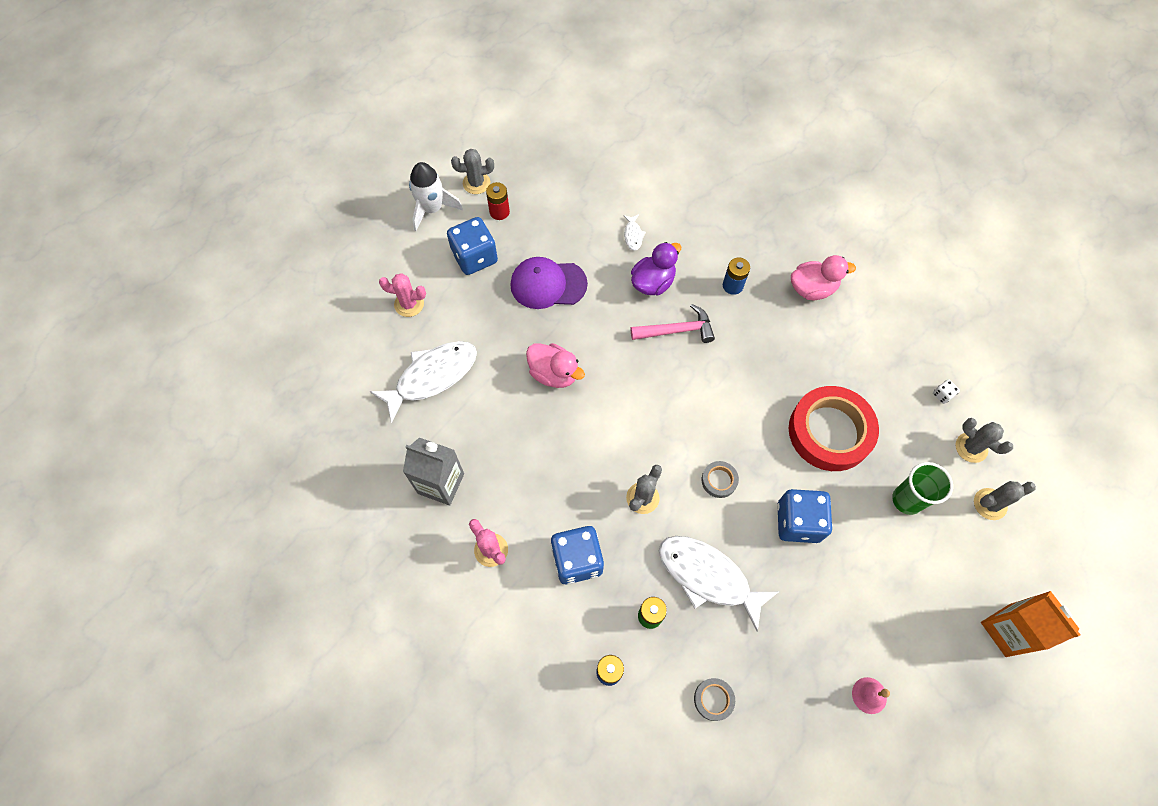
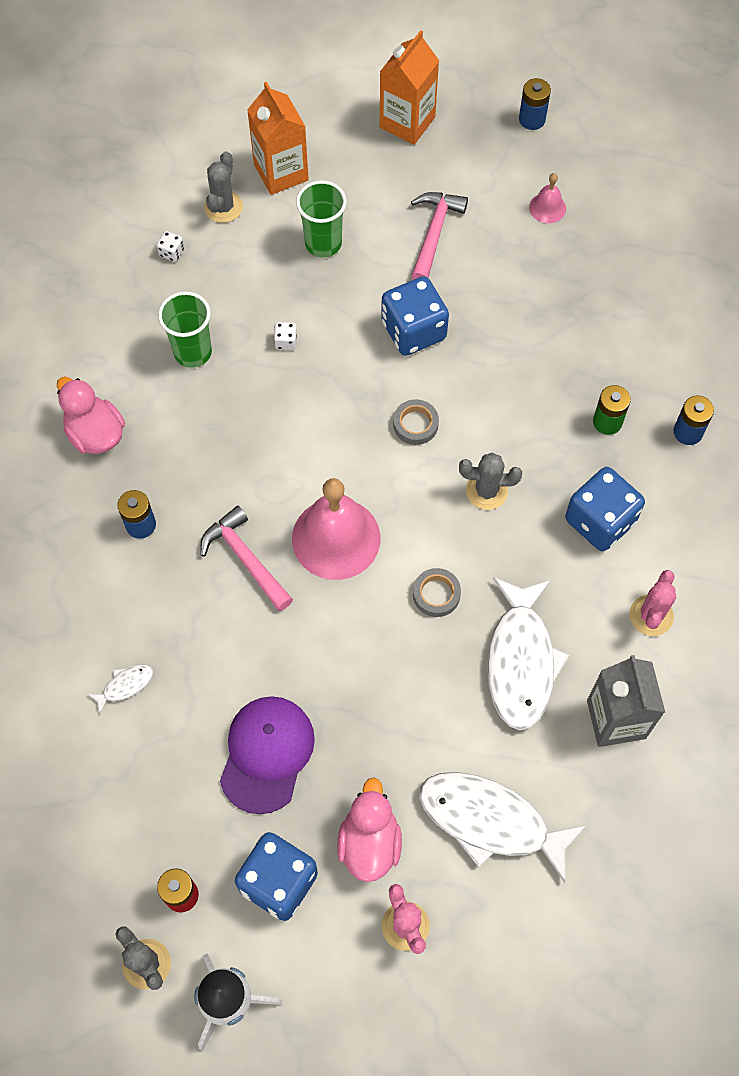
camera: 120 degrees left, 0 degrees up
(548, 284) = (266, 754): purple cap -> purple cap turned 135 degrees counterclockwise
(554, 373) = (393, 671): pink duck -> pink duck (369, 842)
(653, 282) = (189, 622): purple duck -> none
(661, 387) = (336, 538): none -> pink bell
(708, 577) = (530, 387): white fish -> white fish (521, 661)
(713, 699) = (645, 330): grey tape -> grey tape (436, 594)
(830, 432) = (286, 341): red tape -> white dice
(849, 370) = (193, 352): none -> green cup
(881, 587) = (434, 233): none -> pink hammer
(971, 742) = (532, 119): none -> blue battery
(990, 504) = (281, 172): grey cactus -> orange carton

